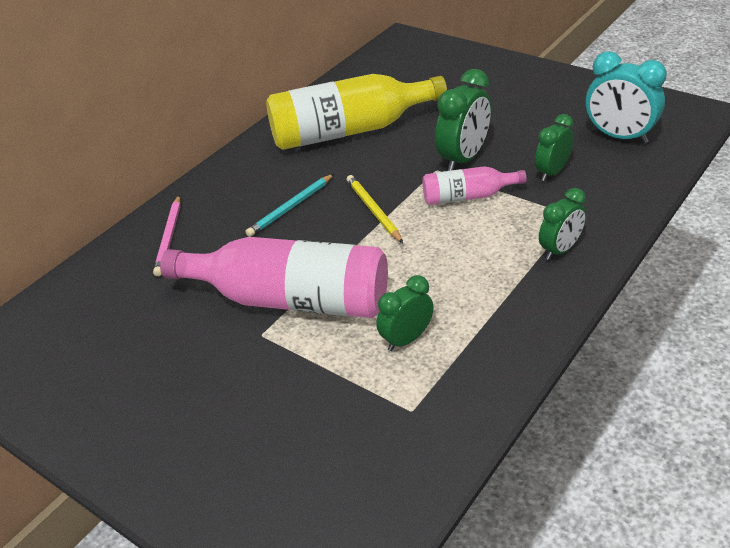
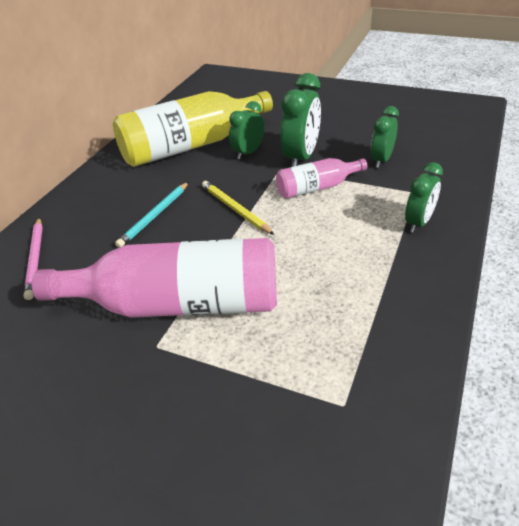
camera: 15 degrees left, 0 degrees up
(406, 339) = (310, 327): green clock -> green clock (248, 153)
(619, 136) = (423, 127): turquoise clock -> none

